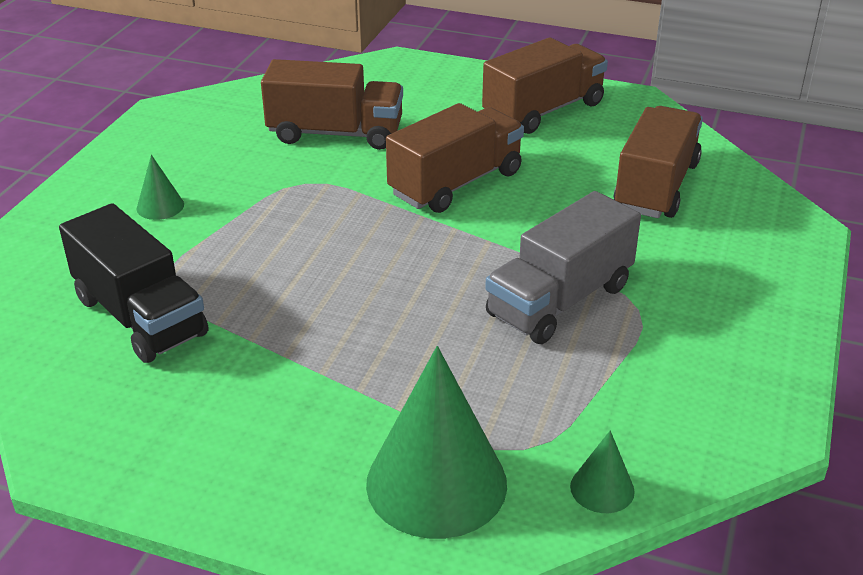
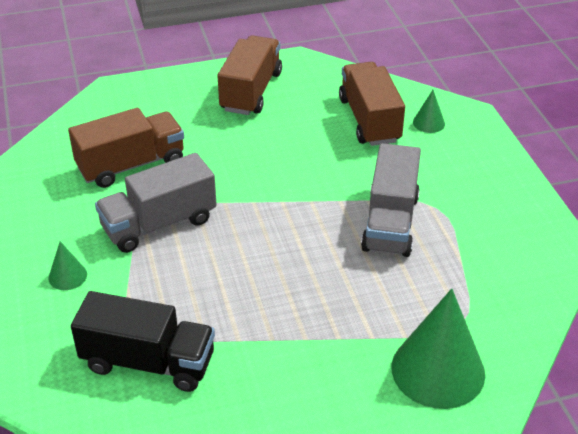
camera: 35 degrees left, 5 degrees up
(300, 197) = (159, 224): none -> grey truck
(455, 183) = (250, 169): brown truck -> none
(602, 488) = (519, 325): green cone -> green cone (428, 123)

